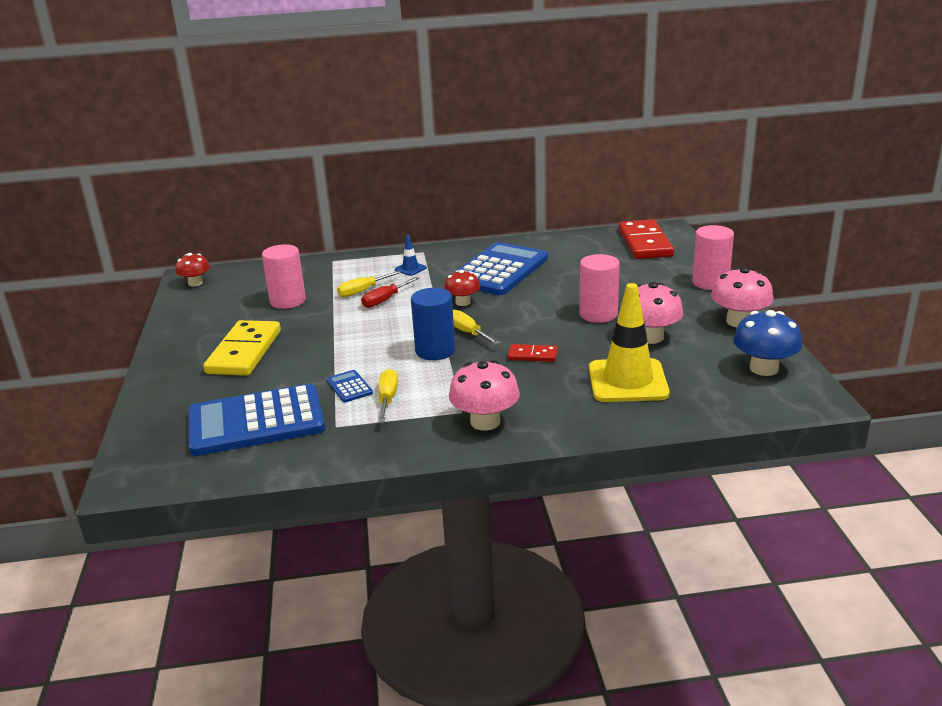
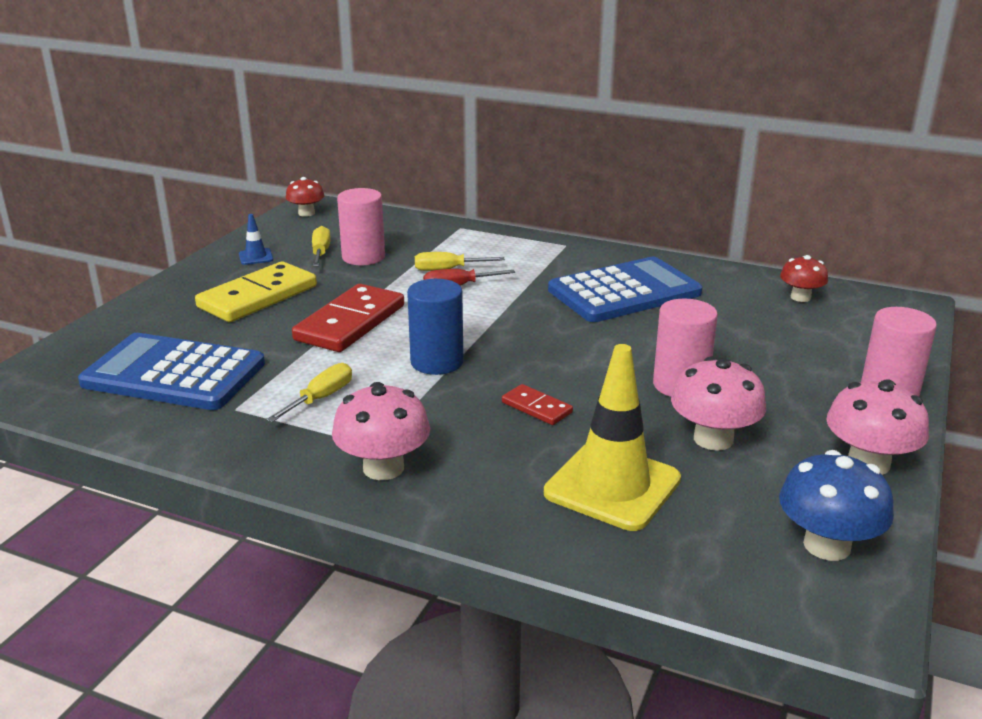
camera: 30 degrees right, 0 degrees up
(349, 387) = (302, 370): blue calculator -> none
(410, 269) = (528, 260): blue traffic cone -> blue traffic cone (256, 257)
(463, 302) = (537, 316): red mushroom -> red mushroom (800, 297)
(468, 332) = (498, 354): yellow screwdriver -> yellow screwdriver (320, 253)
(645, 243) = (855, 313): red domino -> red domino (350, 323)

